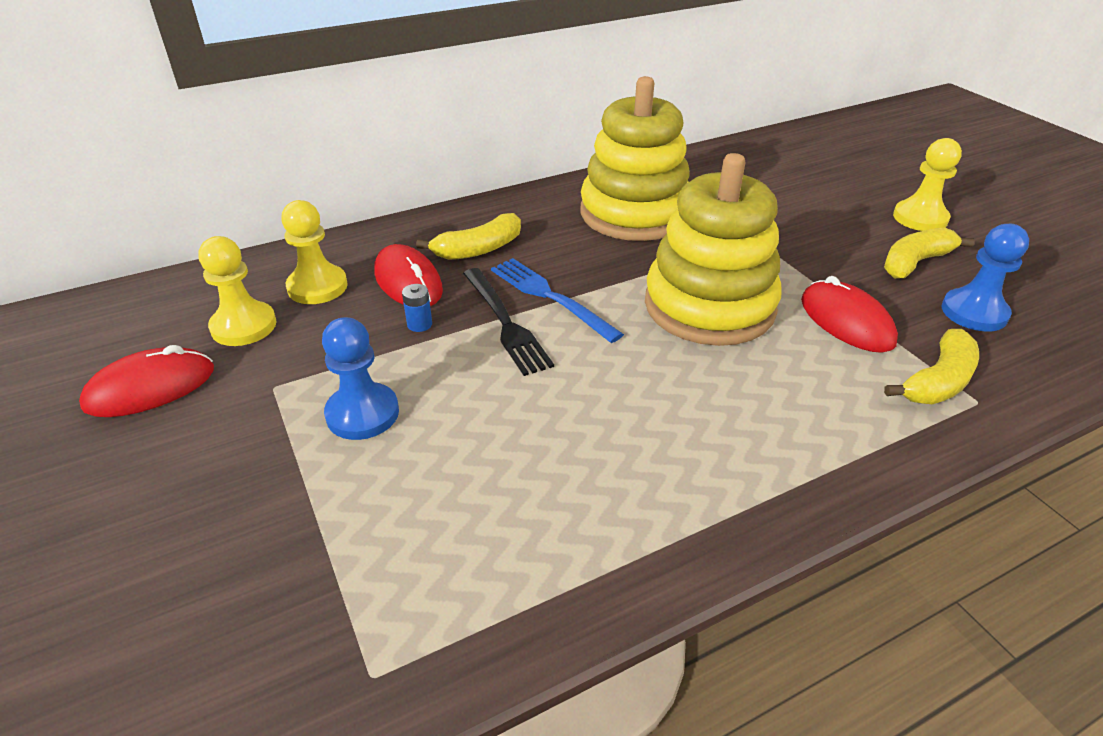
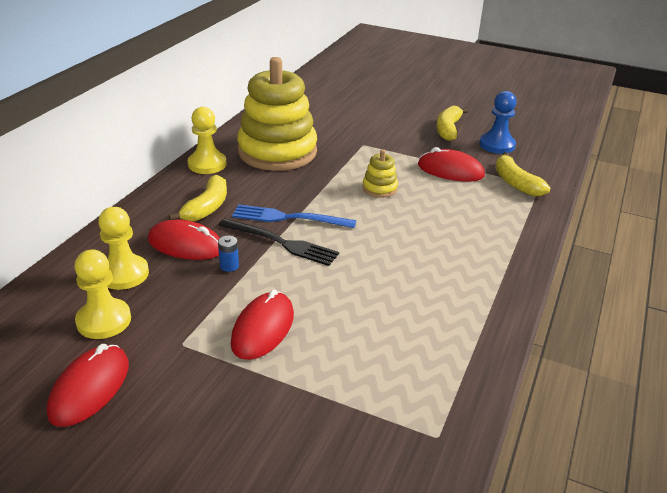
camera: 40 degrees left, 5 degrees down
(362, 413) = (263, 329): blue pawn -> red mouse
(709, 306) = (379, 188): yellow stacking toy -> yellow stacking toy, size x0.41
(920, 218) = (426, 105): yellow pawn -> yellow pawn (207, 164)
(938, 381) = (515, 183): yellow banana -> yellow banana turned 150 degrees clockwise

